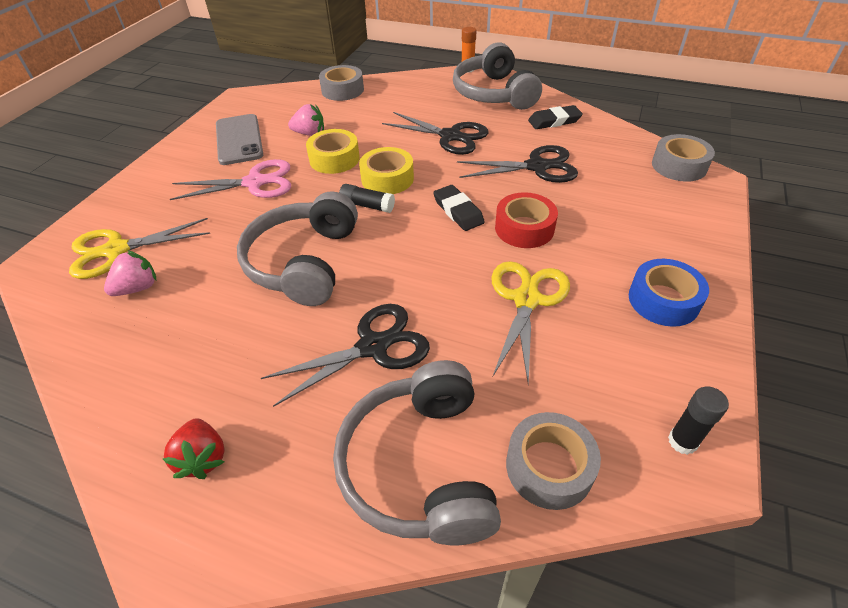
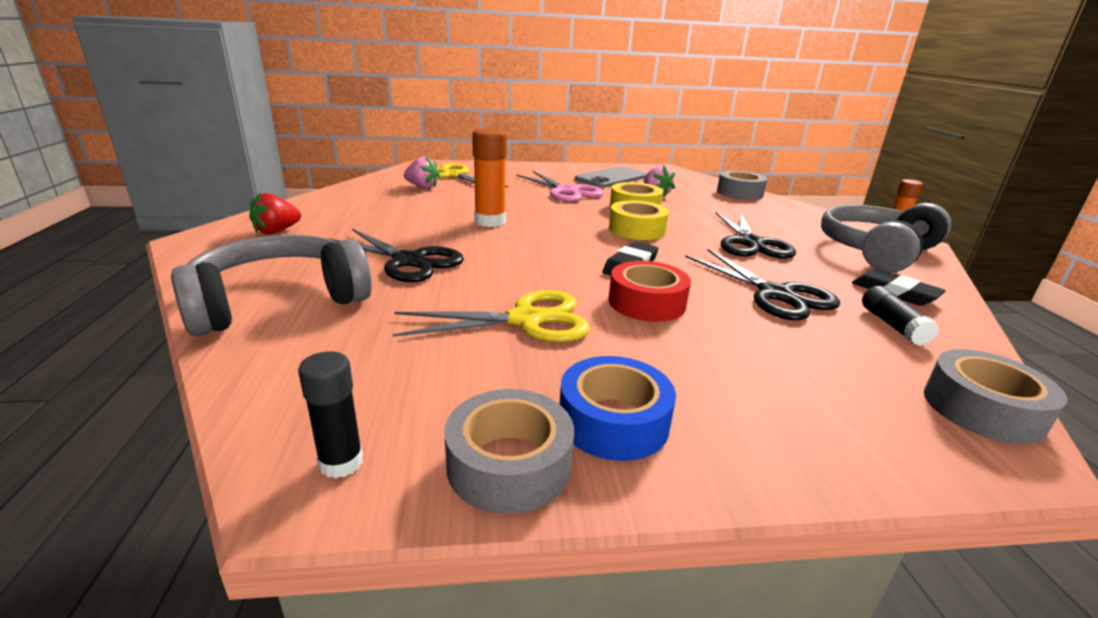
camera: 60 degrees right, 20 degrees down
(303, 262) = (490, 222): grey headphones -> orange glue stick
(367, 205) = (587, 229): black glue stick -> black glue stick (892, 325)
(549, 466) = (285, 365): grey tape -> grey tape (509, 464)

